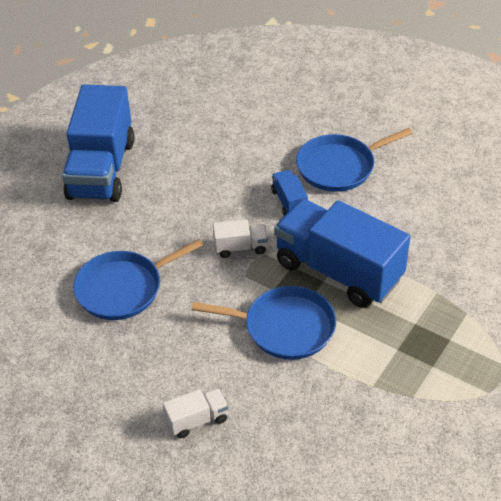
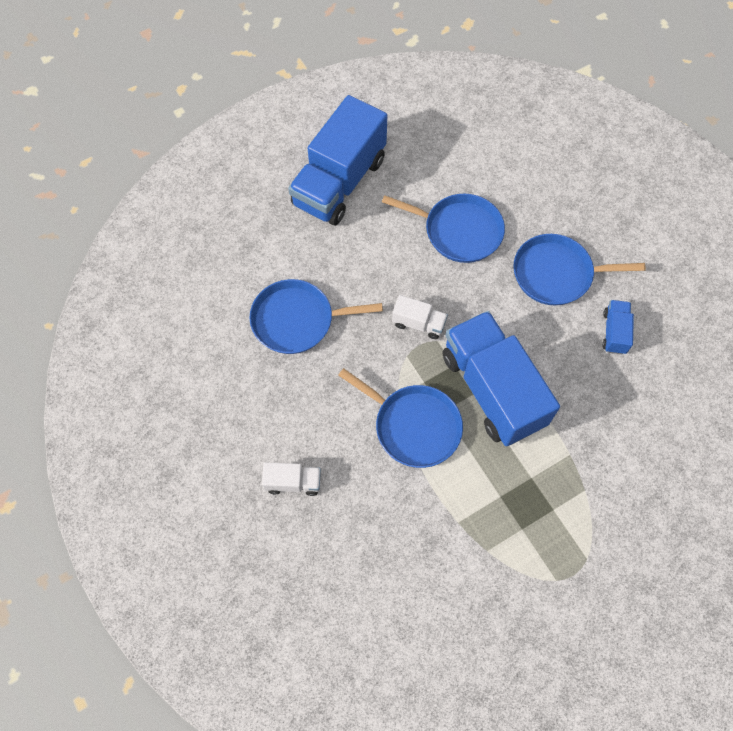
camera: 25 degrees right, 20 degrees up
(234, 167) = (459, 231): none -> blue pan
(289, 202) = (488, 293): blue truck -> blue truck (614, 332)

